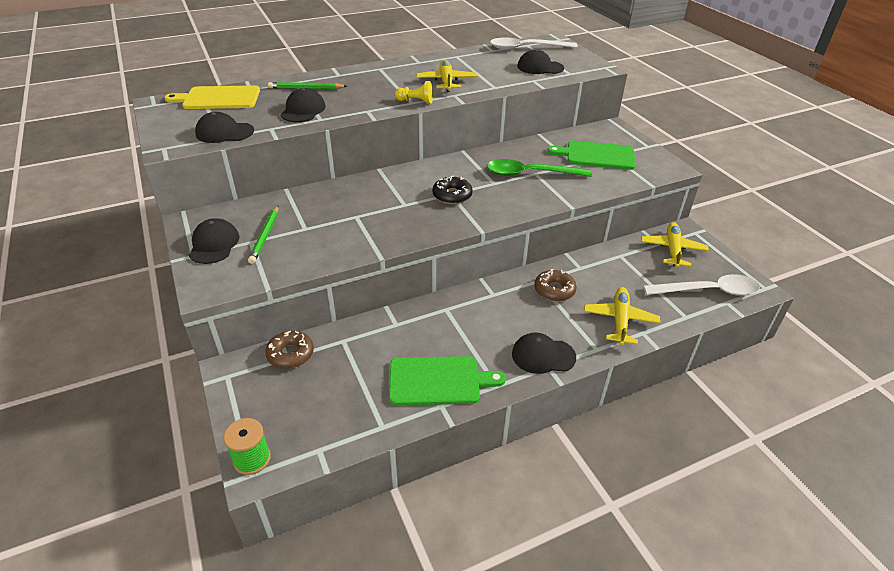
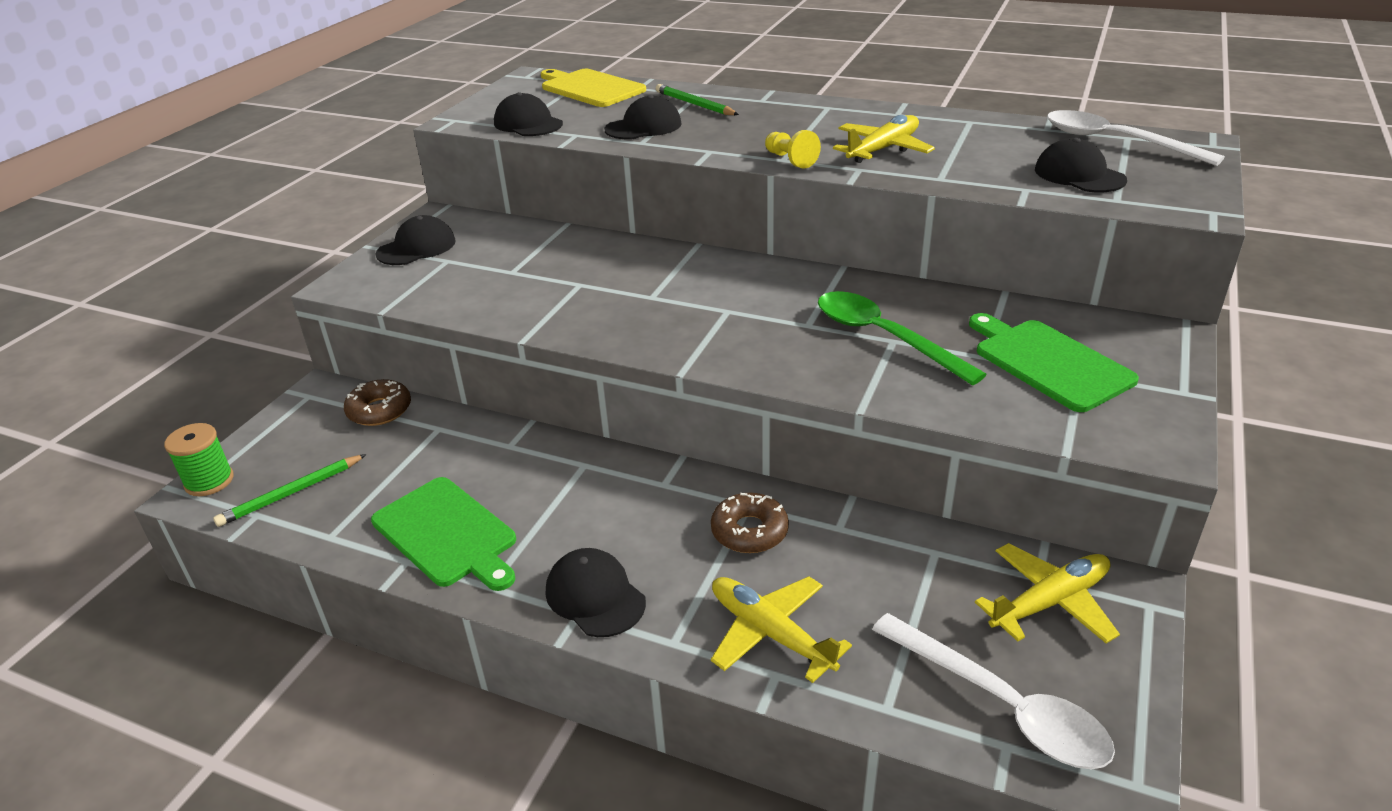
camera: 50 degrees right, 5 degrees down
(265, 236) = (467, 261): green pencil -> green pencil (291, 493)
(452, 195) = (725, 313): black donut -> none
(620, 320) = (771, 634): yellow plane -> yellow plane turned 105 degrees counterclockwise

